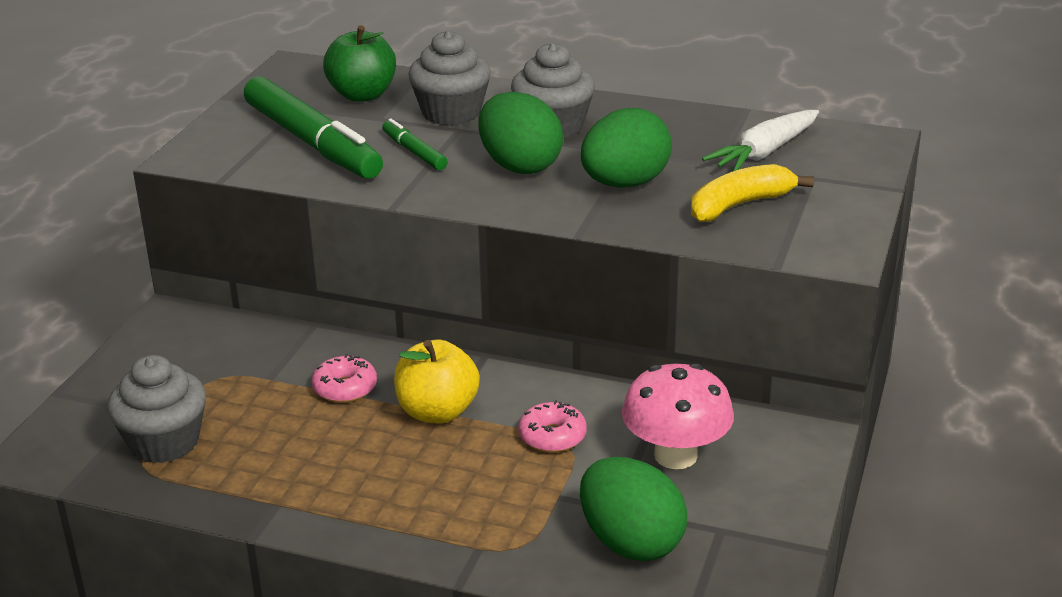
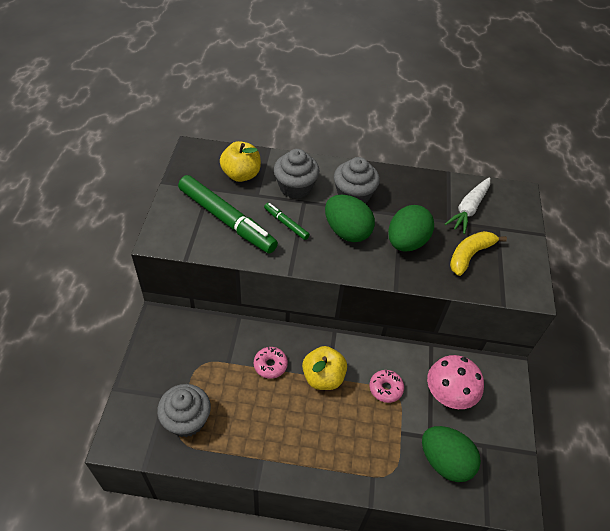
camera: 15 degrees left, 20 degrees up
(362, 95) = (241, 174): green apple -> yellow apple

